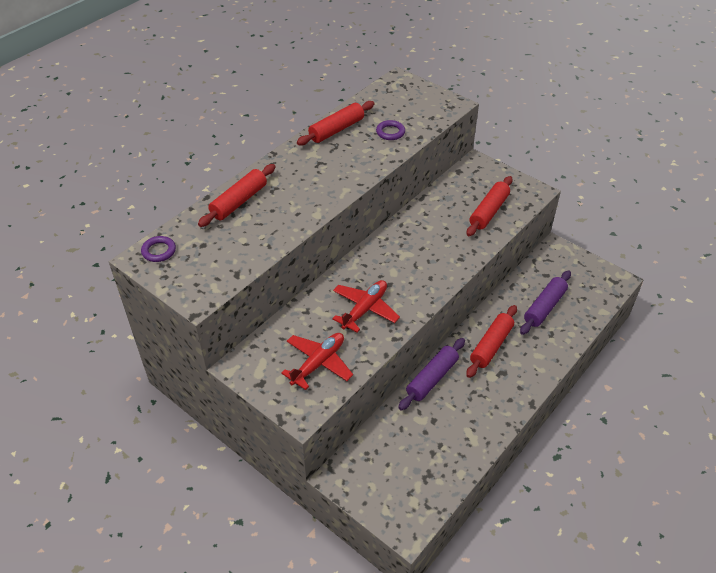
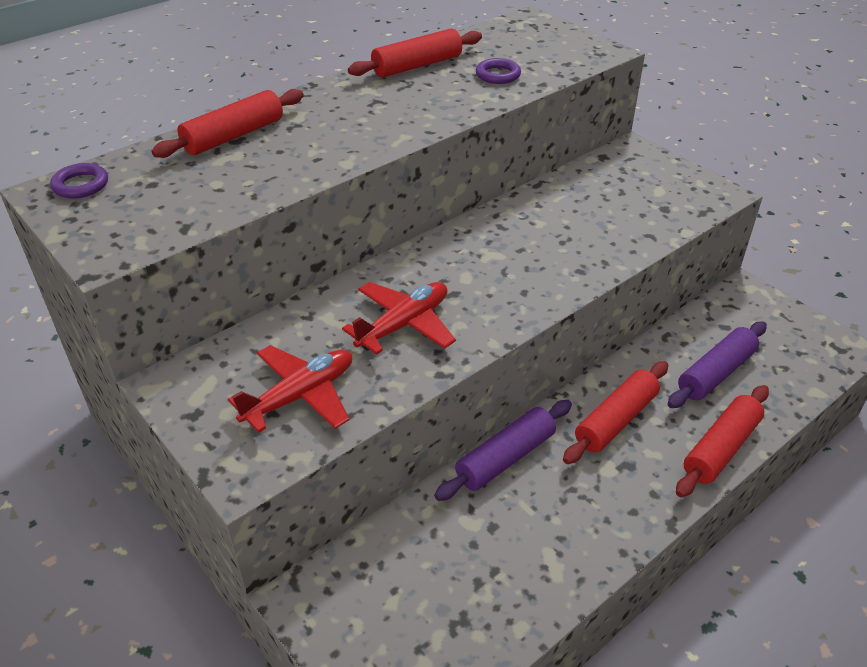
camera: 10 degrees right, 5 degrees down
(489, 211) = (640, 212): red rolling pin -> red rolling pin (721, 448)

